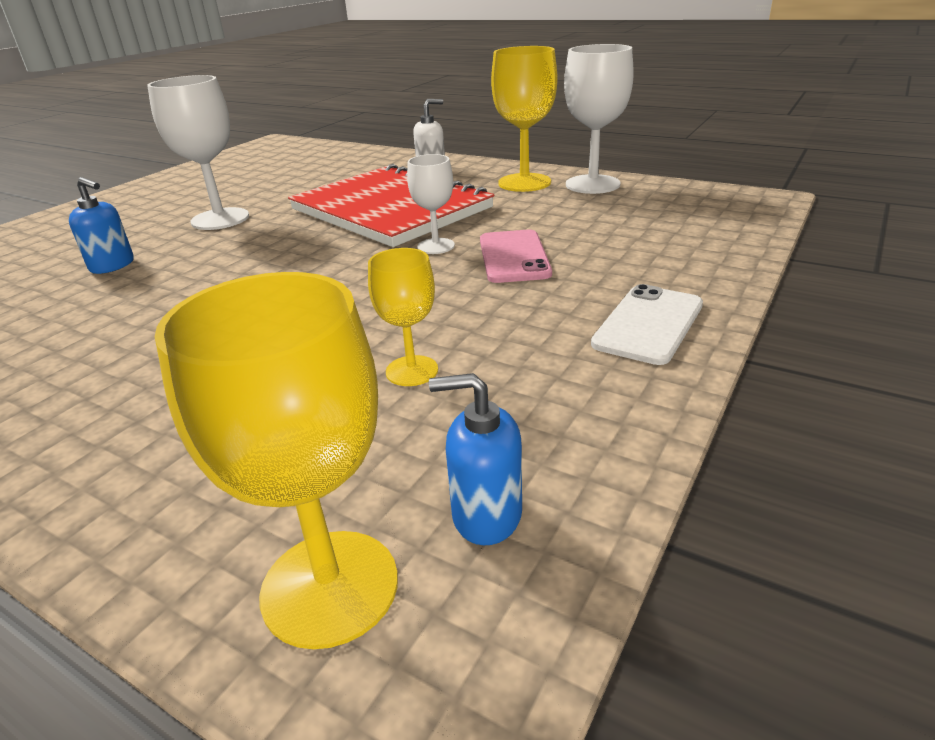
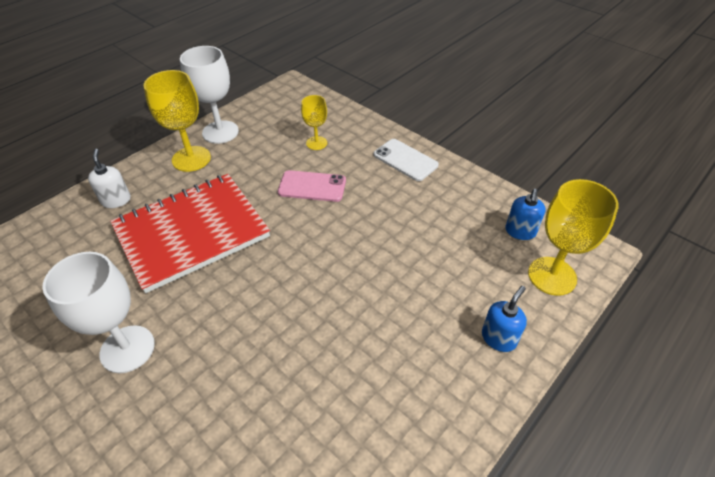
camera: 80 degrees left, 15 degrees up
(112, 265) = (194, 423): blue soap dispenser -> blue soap dispenser (499, 338)
(412, 371) = (422, 242): yellow goblet -> yellow goblet (316, 143)
(436, 246) = (277, 216): white goblet -> none

